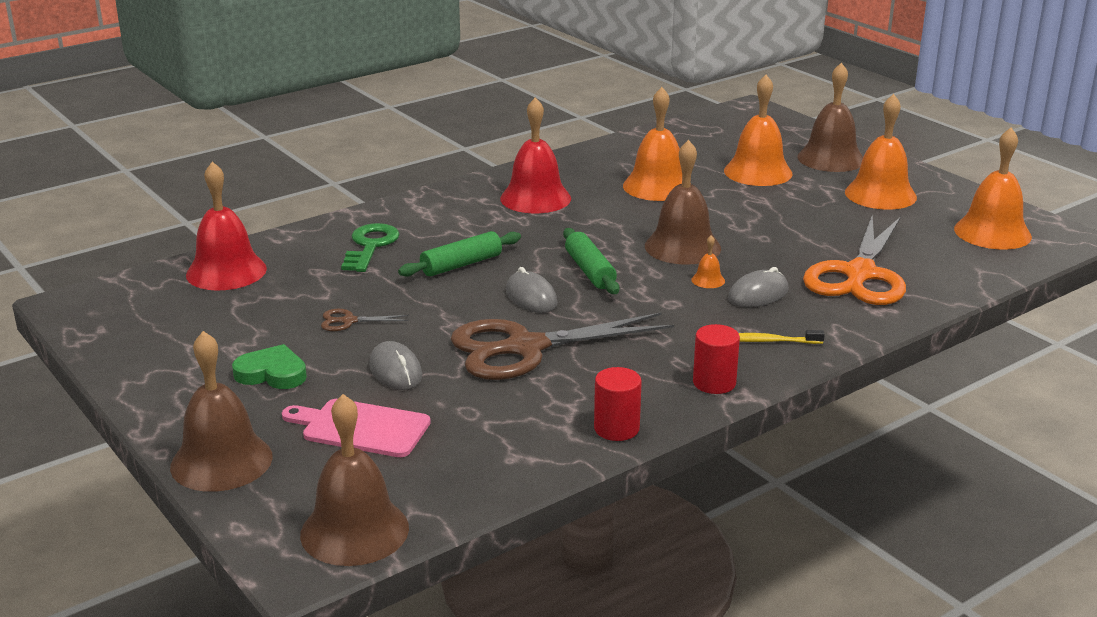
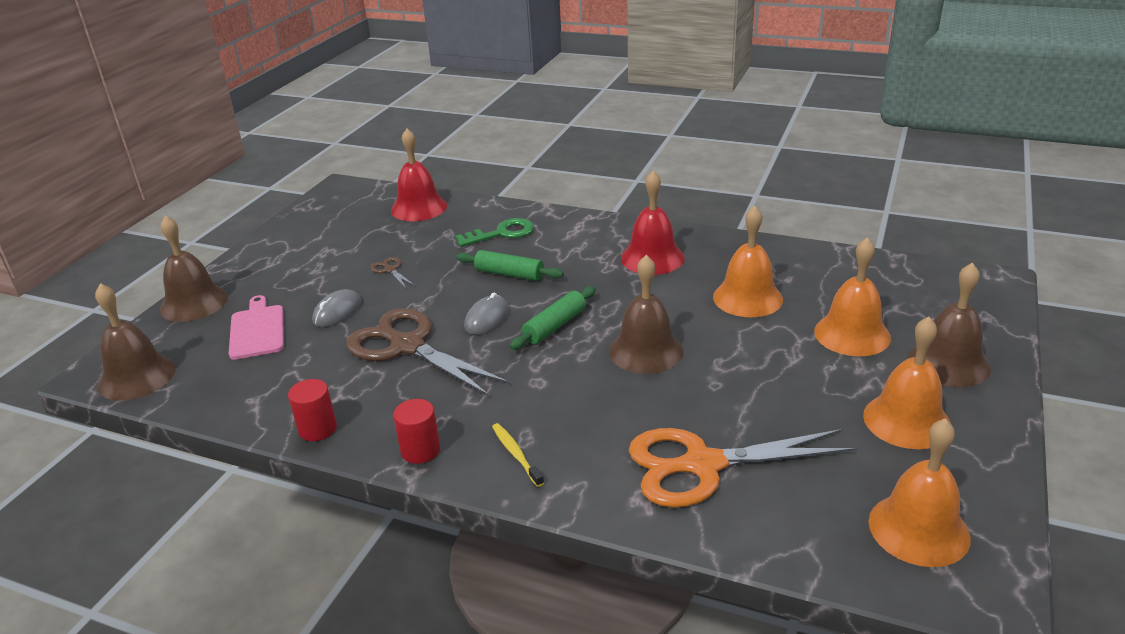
camera: 60 degrees right, 5 degrees up
(272, 373) = (304, 274): green heart -> none
(708, 280) = (598, 385): orange bell -> none
(758, 294) = (598, 419): grey mouse -> none

